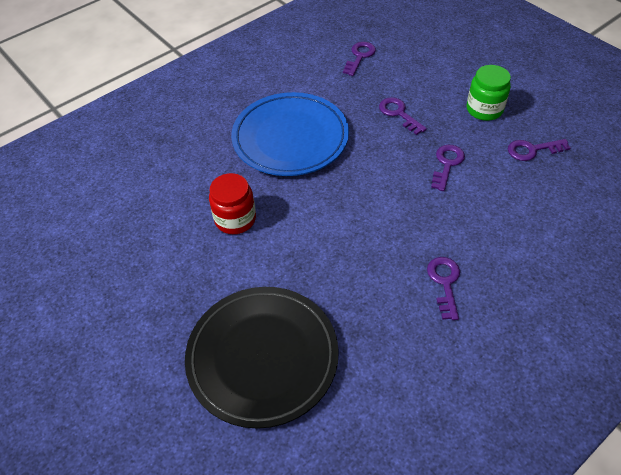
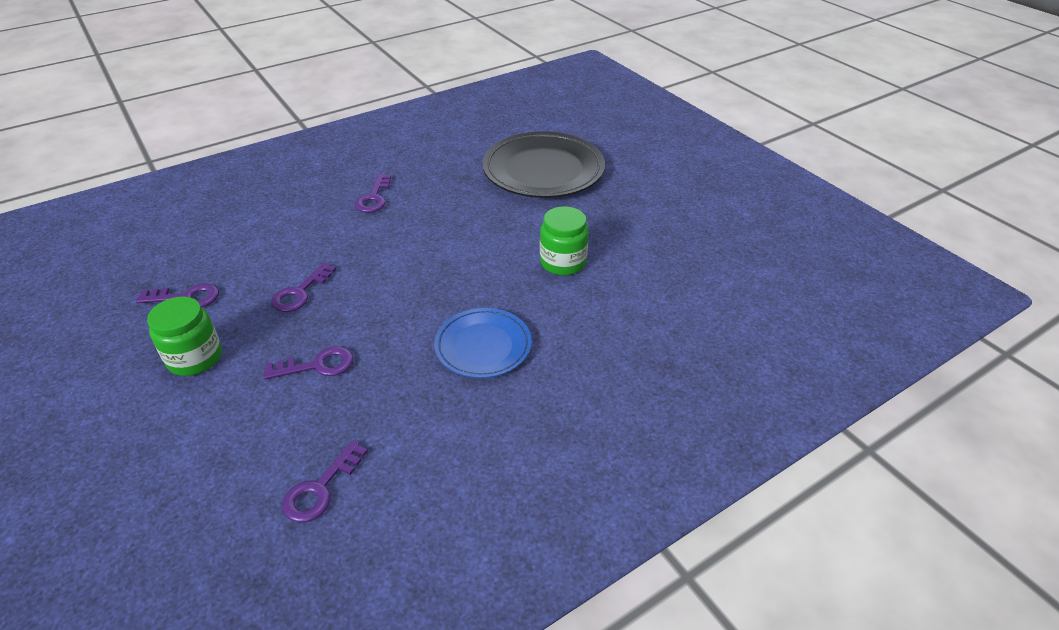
camera: 175 degrees left, 10 degrees down
(235, 219) = (563, 262): red jar -> green jar
(290, 138) = (483, 346): blue plate -> blue plate, size x0.59
(399, 114) = (317, 365): purple key -> purple key turned 75 degrees counterclockwise

